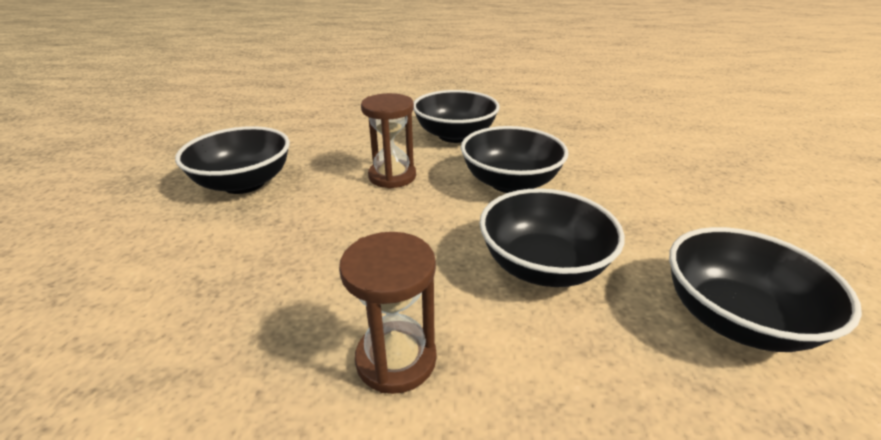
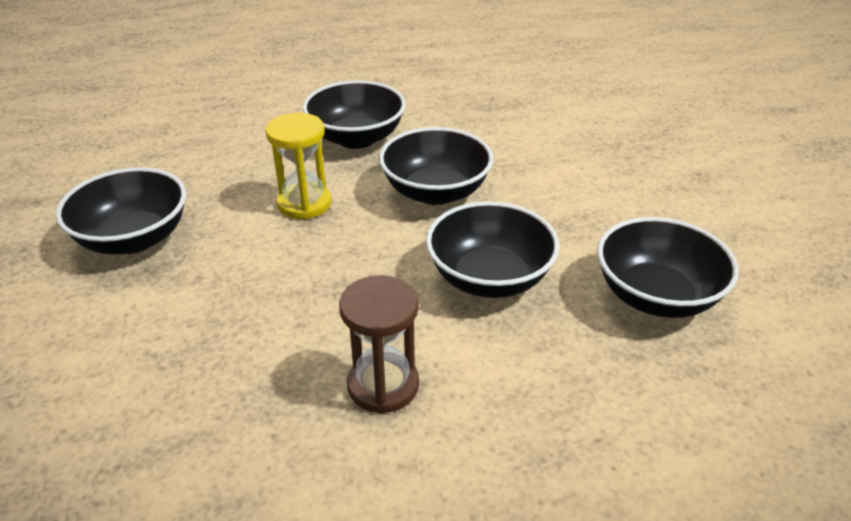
camera: 15 degrees left, 5 degrees up
(392, 176) = (304, 203): brown hourglass -> yellow hourglass

